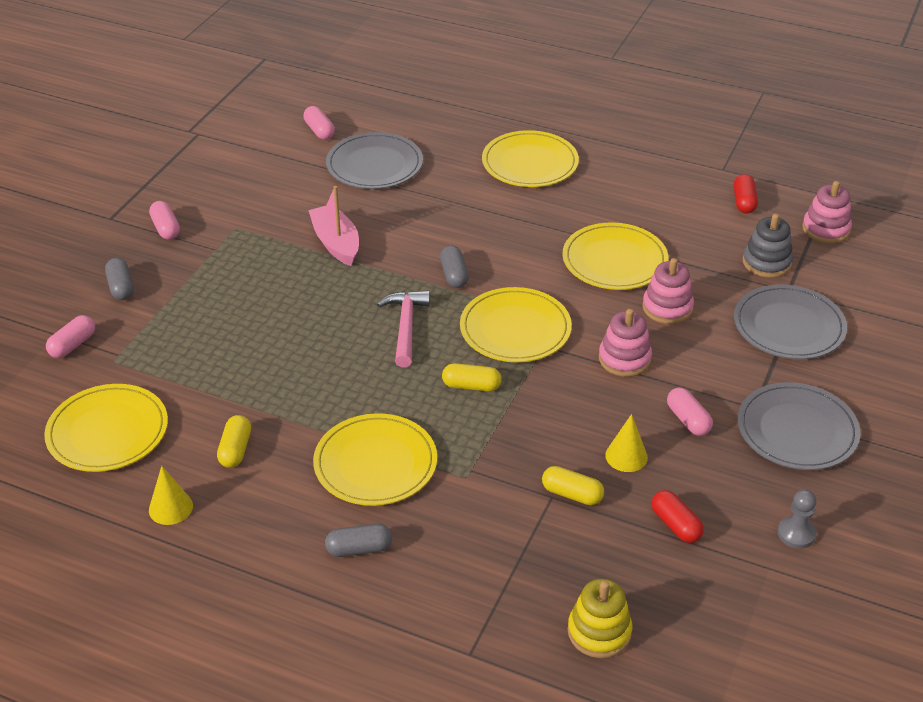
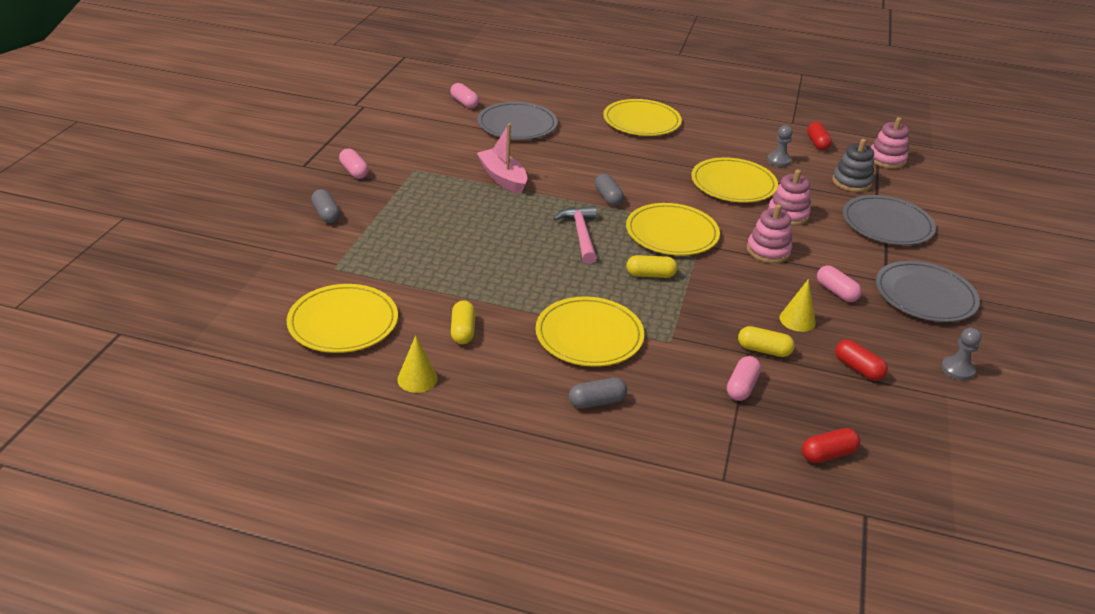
camera: 10 degrees left, 5 degrees down
(73, 345) = (294, 258): pink capsule -> pink capsule (742, 387)
(599, 632) = (828, 454): yellow stacking toy -> red capsule
(684, 227) = (778, 161): none -> grey pawn

